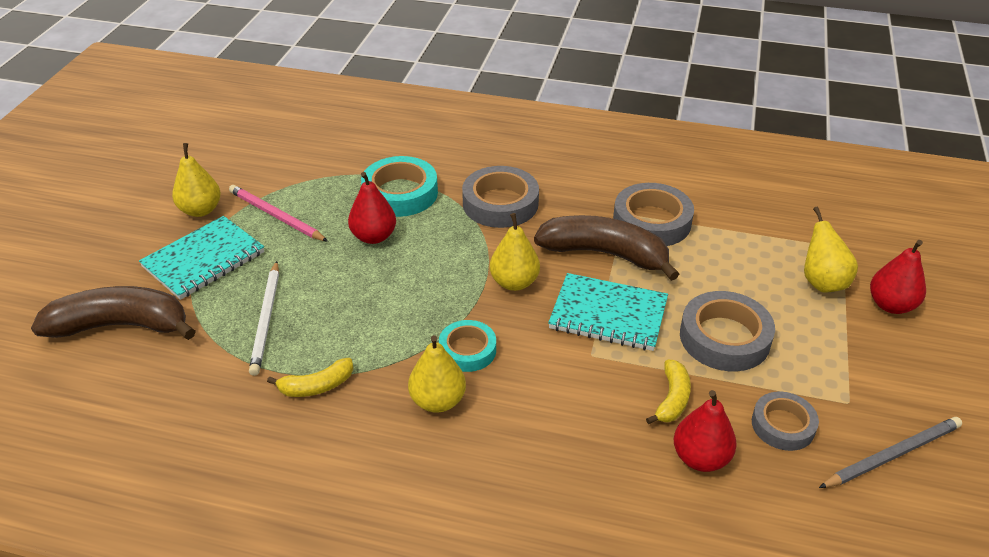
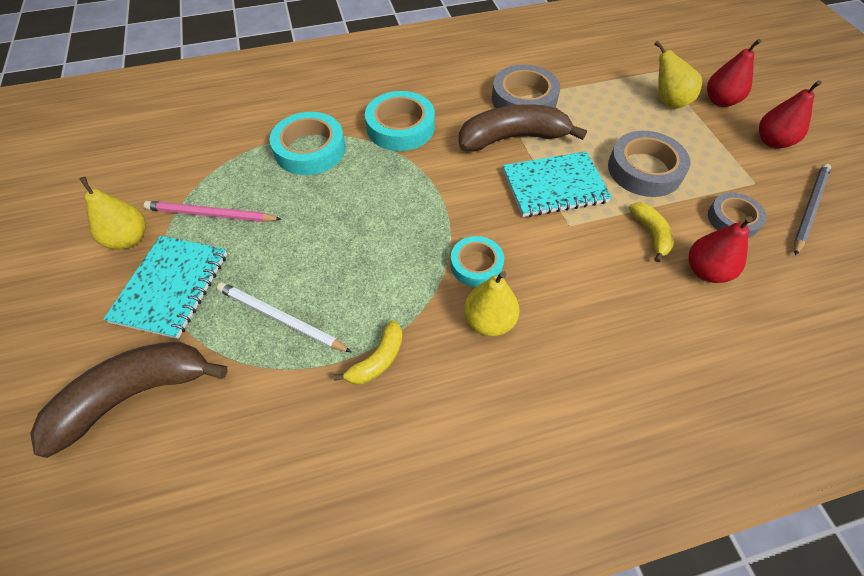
camera: 30 degrees left, 15 degrees up
(266, 320) = (280, 319): white pencil -> white pencil turned 150 degrees clockwise
(374, 236) = (318, 198): red pear -> red pear (772, 141)
(500, 203) = (400, 127): grey tape -> turquoise tape
(514, 282) = (465, 190): yellow pear -> none

